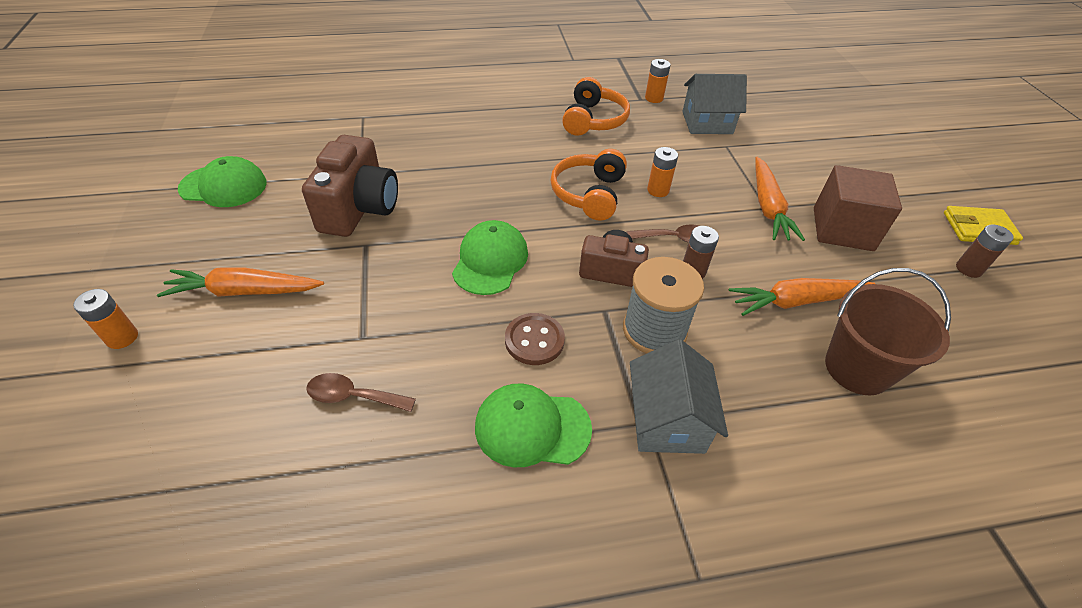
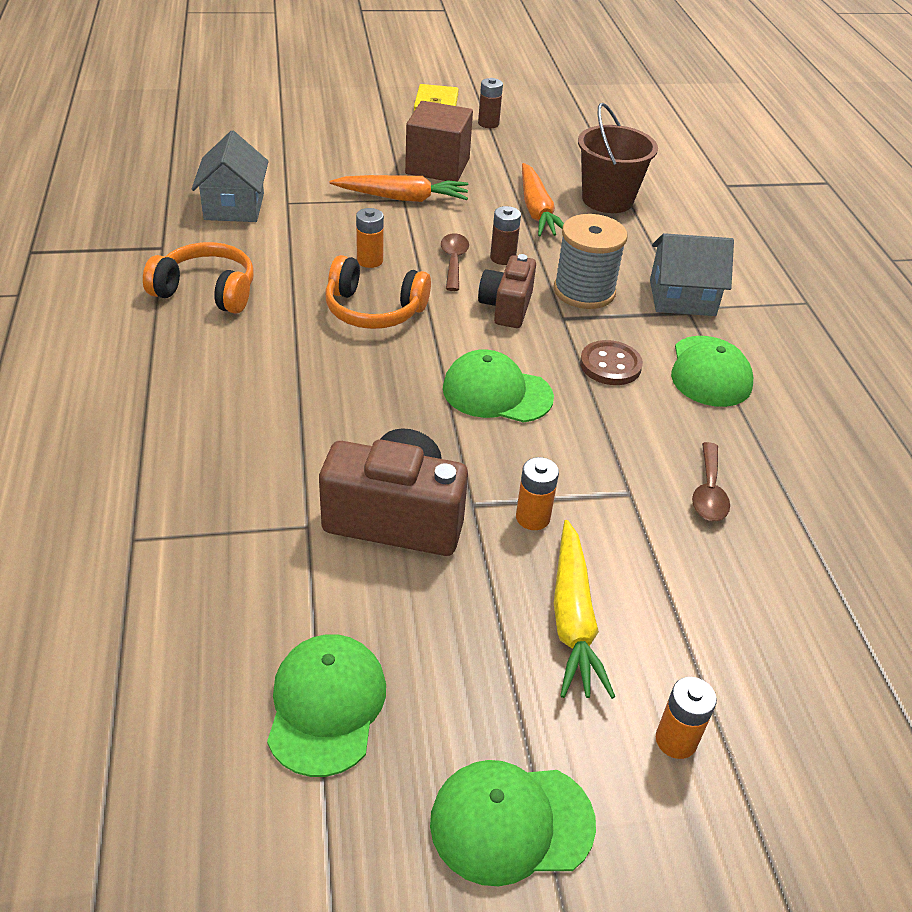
camera: 90 degrees left, 5 degrees down
(112, 255) = (511, 822): none -> green cap
(244, 291) = (573, 619): orange carrot -> yellow carrot
(654, 98) = (163, 236): orange battery -> orange battery (532, 518)

